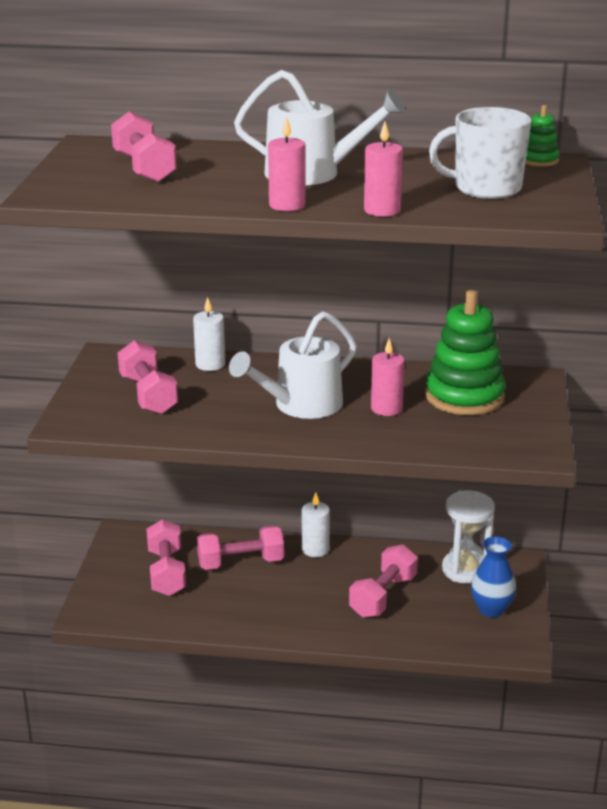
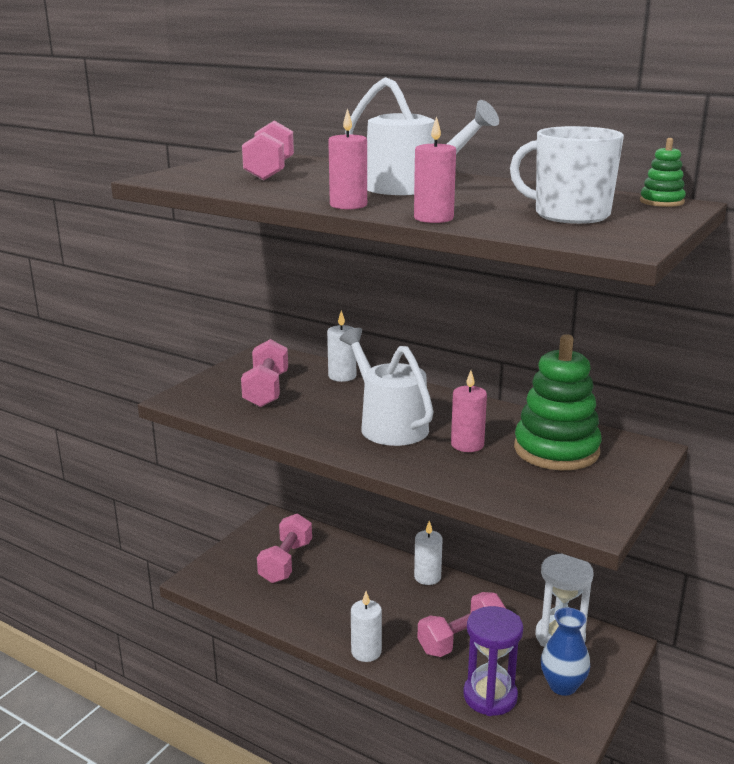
camera: 25 degrees right, 5 degrees down
(241, 563) = (353, 571): pink dumbbell -> none
(301, 405) = (389, 425): white watering can -> white watering can turned 75 degrees clockwise
(306, 632) = (366, 652): none -> white candle
(438, 636) = (490, 696): none -> purple hourglass

